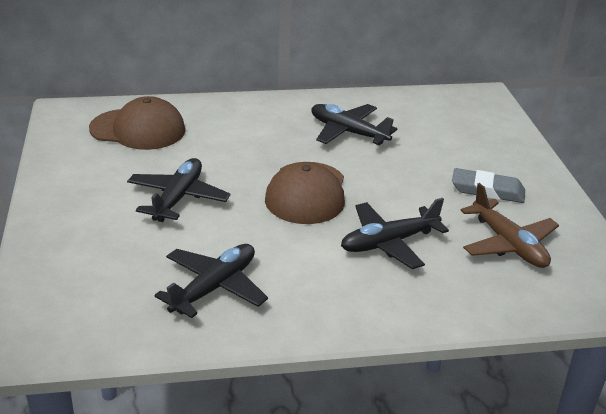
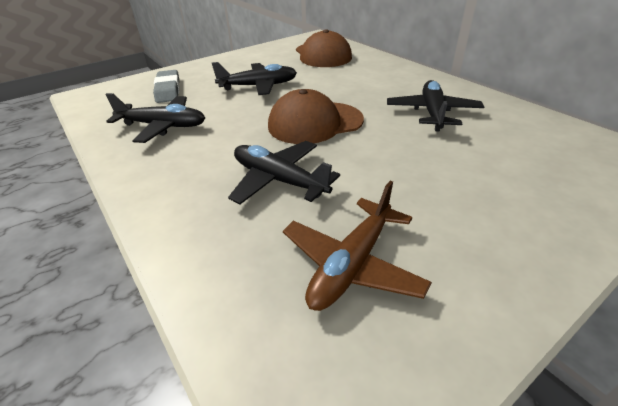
camera: 65 degrees right, 5 degrees up
(487, 190) = (447, 217): grey eraser -> grey eraser (168, 90)

